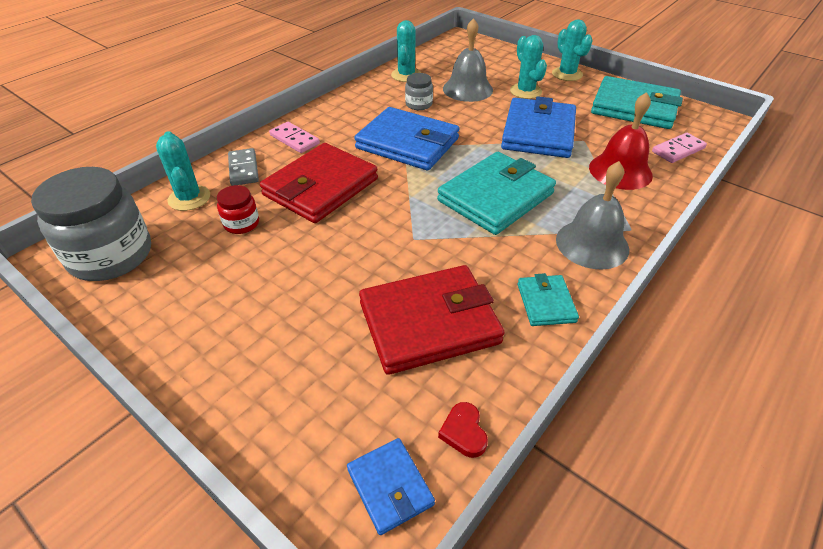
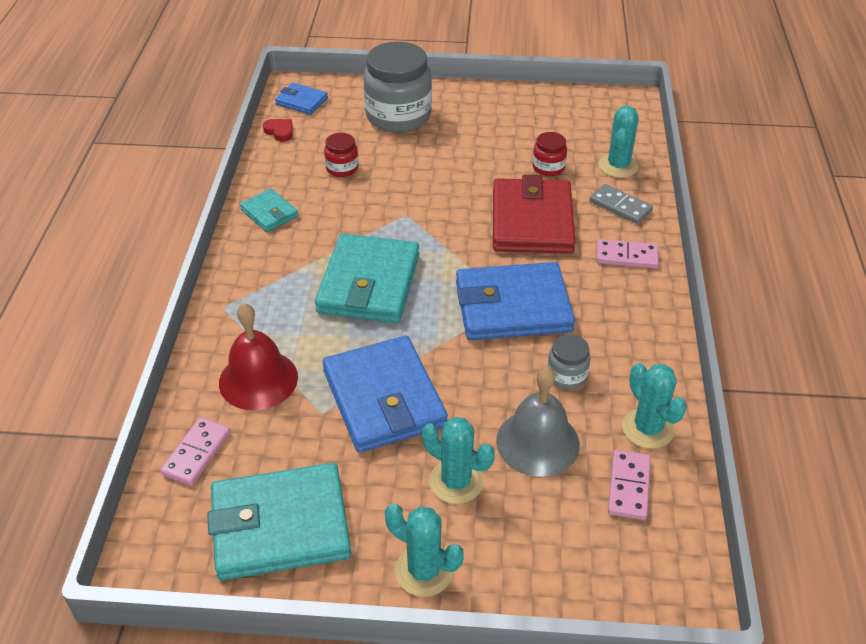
camera: 145 degrees right, 0 degrees up
(111, 255) = (597, 114): grey jar -> grey jar (398, 116)
(189, 198) = (618, 166): turquoise cactus -> turquoise cactus turned 75 degrees clockwise
(429, 323) = (342, 168): red wallet -> red jar
(442, 64) = (629, 486): none -> pink domino
(592, 244) = (254, 275): grey bell -> none

